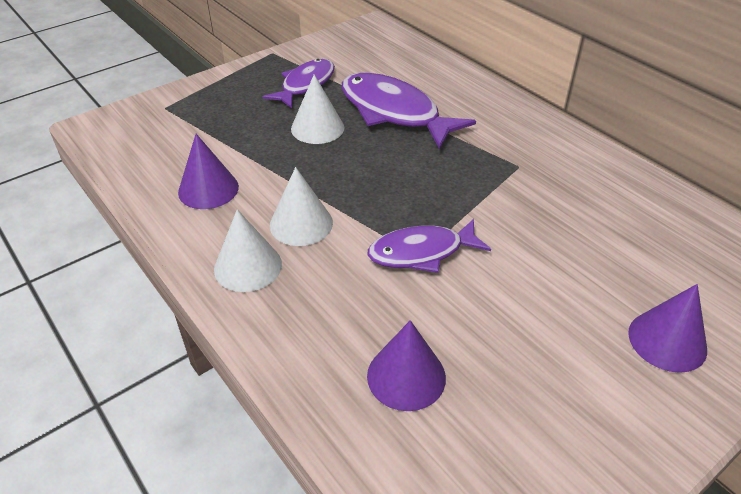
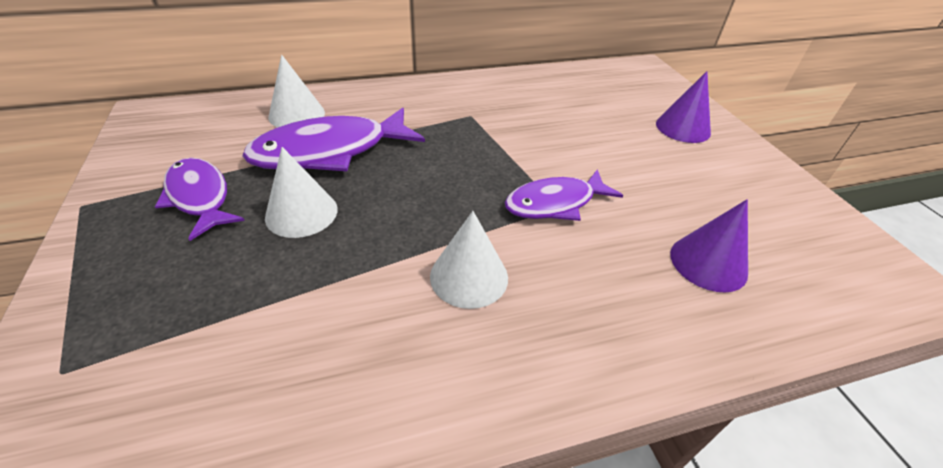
camera: 70 degrees left, 0 degrees up
(208, 189) = (339, 356): purple cone -> none
(248, 266) = (521, 348): white cone -> white cone (296, 114)
(421, 252) = (555, 203): purple fish -> purple fish turned 60 degrees clockwise

